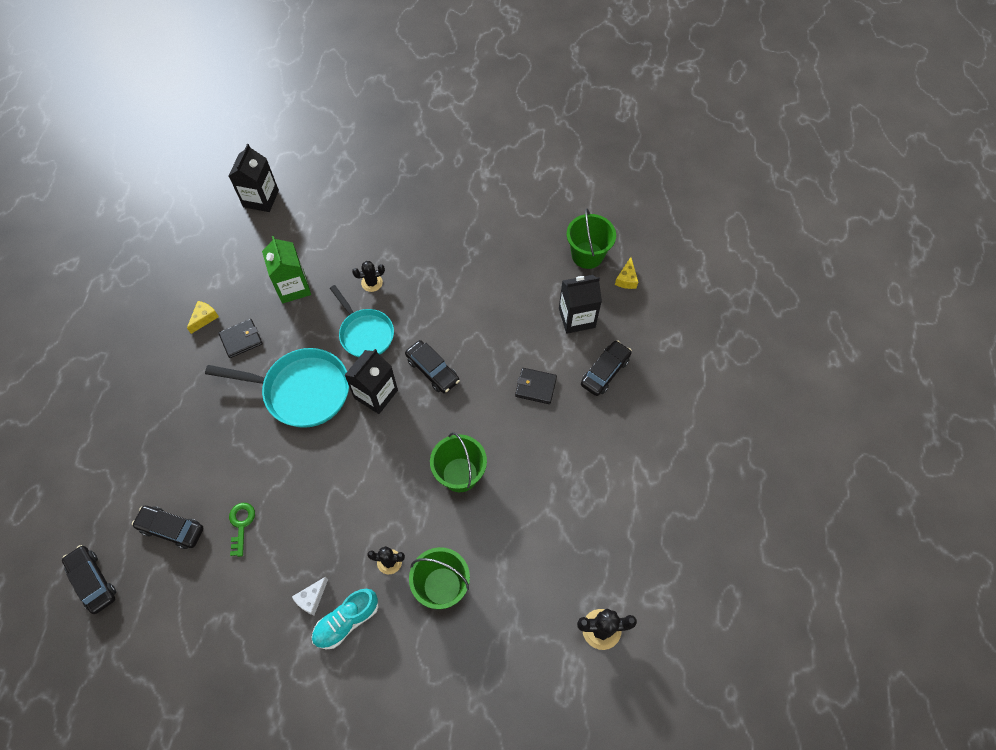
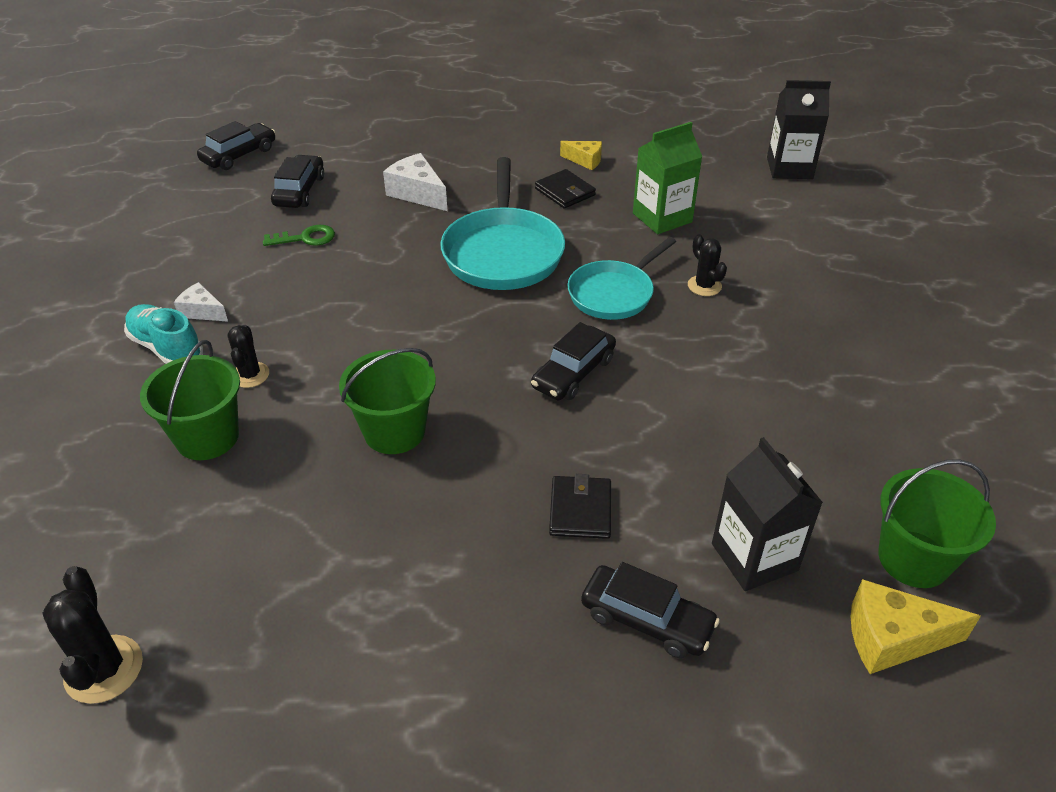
camera: 80 degrees right, 20 degrees down
(207, 440) = (417, 193): none -> white cheese
(376, 394) = (515, 320): black carton -> none
(626, 279) = (892, 638): yellow cheese -> yellow cheese, size x1.60

